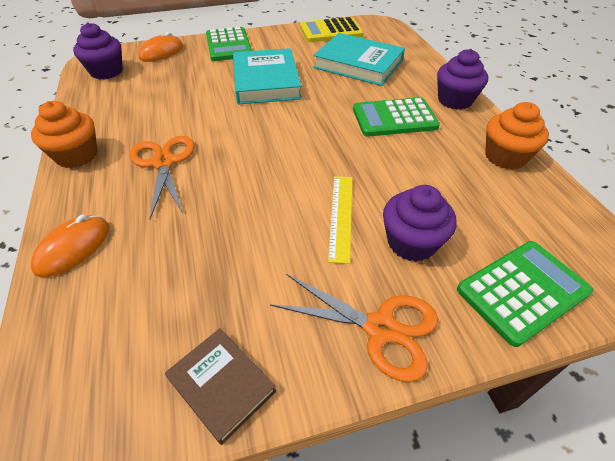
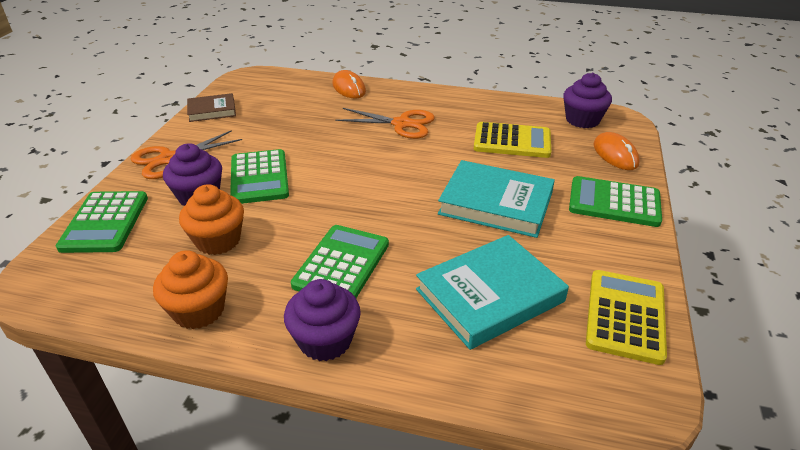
camera: 120 degrees right, 10 degrees down
(77, 155) = (444, 96): orange cupcake -> orange cupcake (218, 240)
(165, 94) = (512, 141): none -> yellow calculator
(341, 216) = (259, 177): yellow ruler -> green calculator

